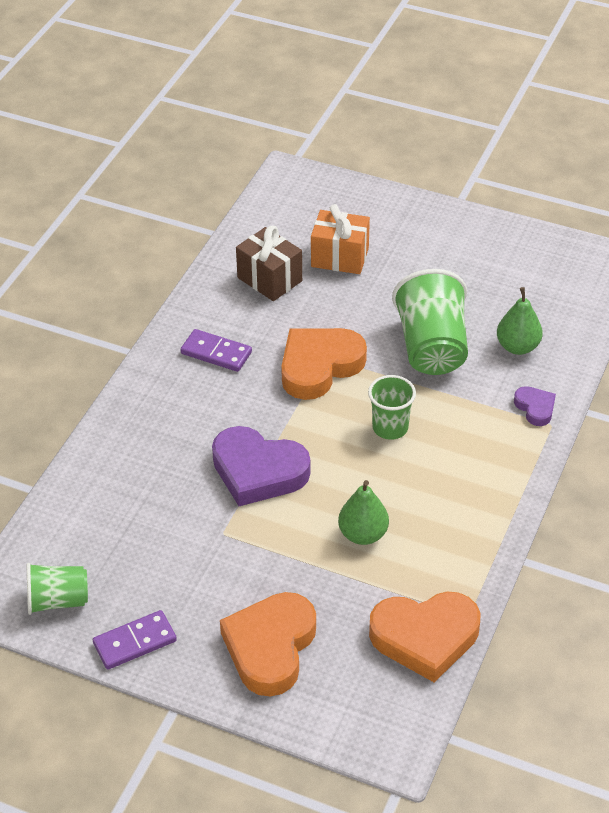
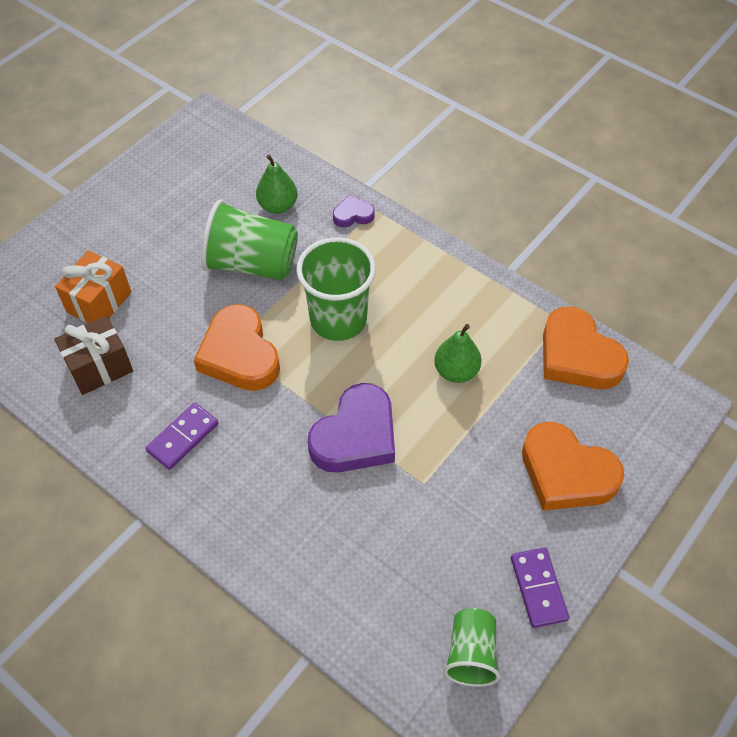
camera: 75 degrees left, 10 degrees up
(390, 428) = (338, 320): green cup -> green cup, size x1.69
(425, 637) = (577, 356): orange heart -> orange heart turned 135 degrees clockwise

